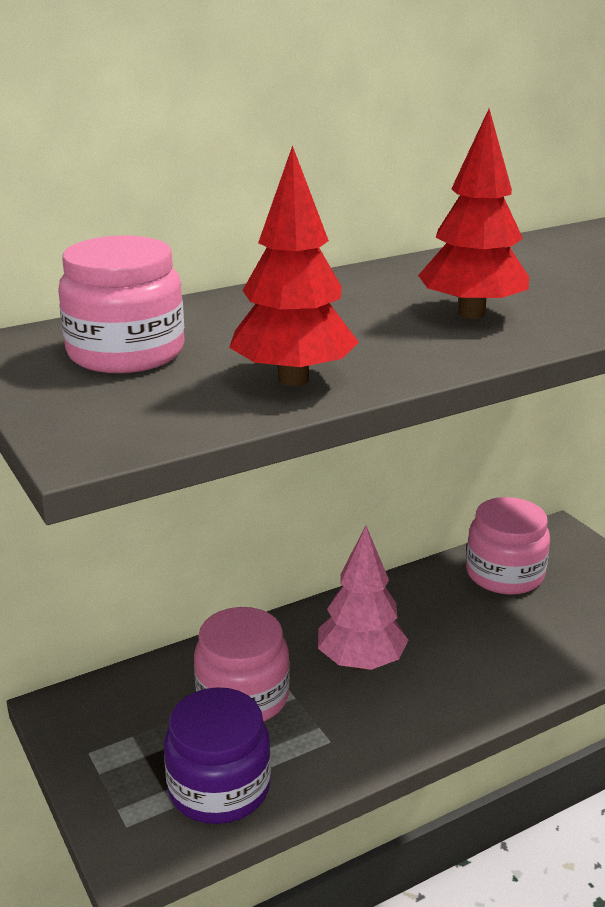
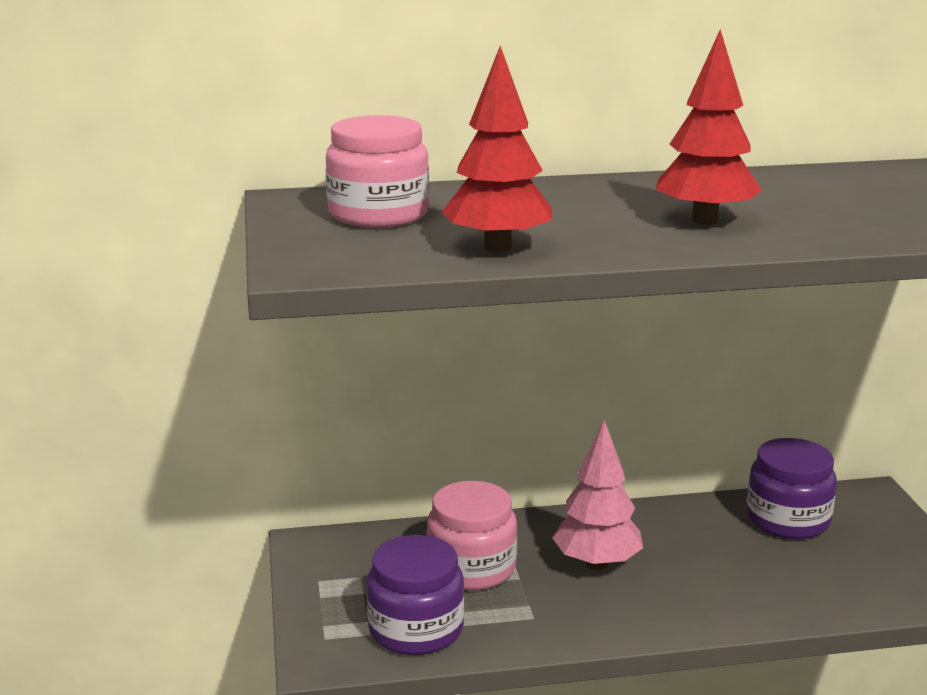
camera: 20 degrees right, 5 degrees down
(504, 574) = (787, 520): pink jar -> purple jar

